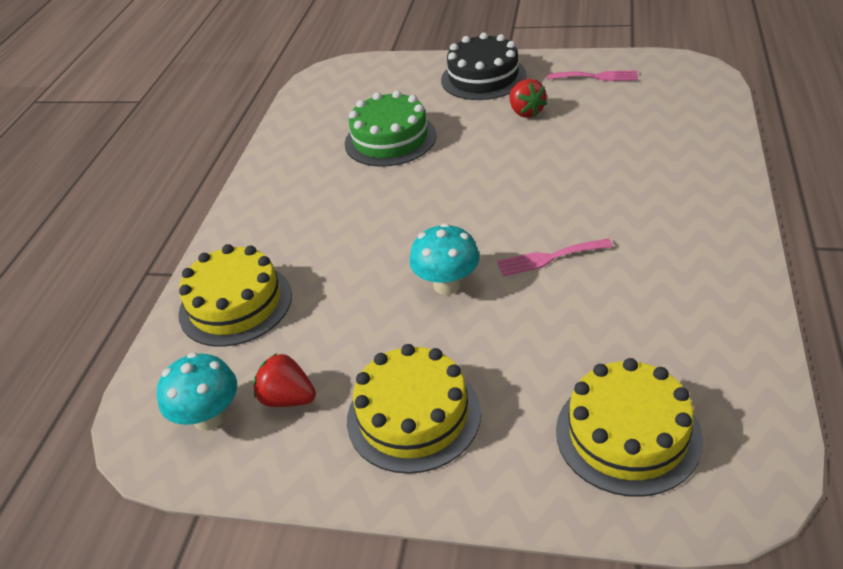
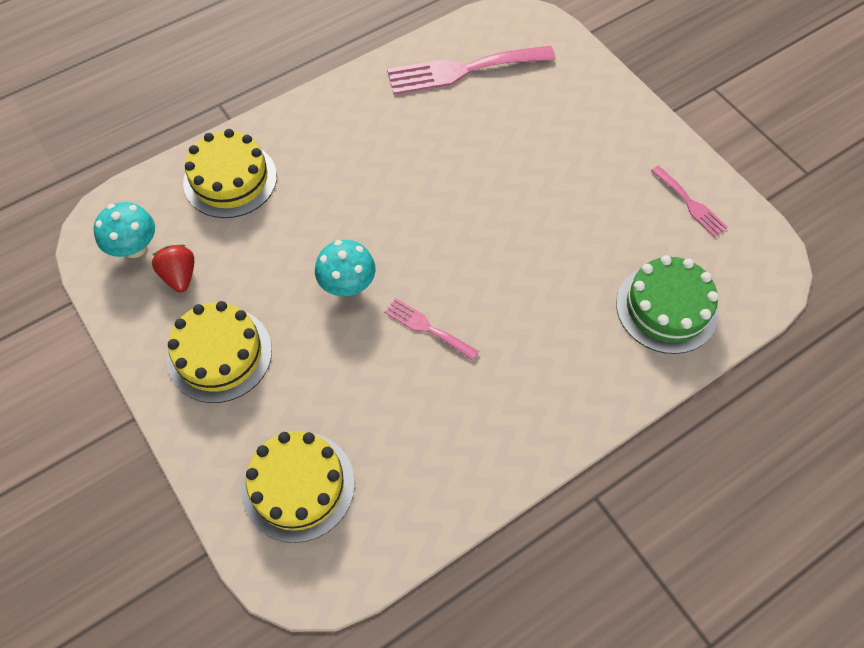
camera: 40 degrees right, 20 degrees up
(333, 119) = (463, 70): none -> pink fork
(390, 139) = (472, 126): green cake -> green cake (666, 308)
(483, 77) = (611, 124): black cake -> none
(526, 112) = (591, 189): red strawberry -> none

